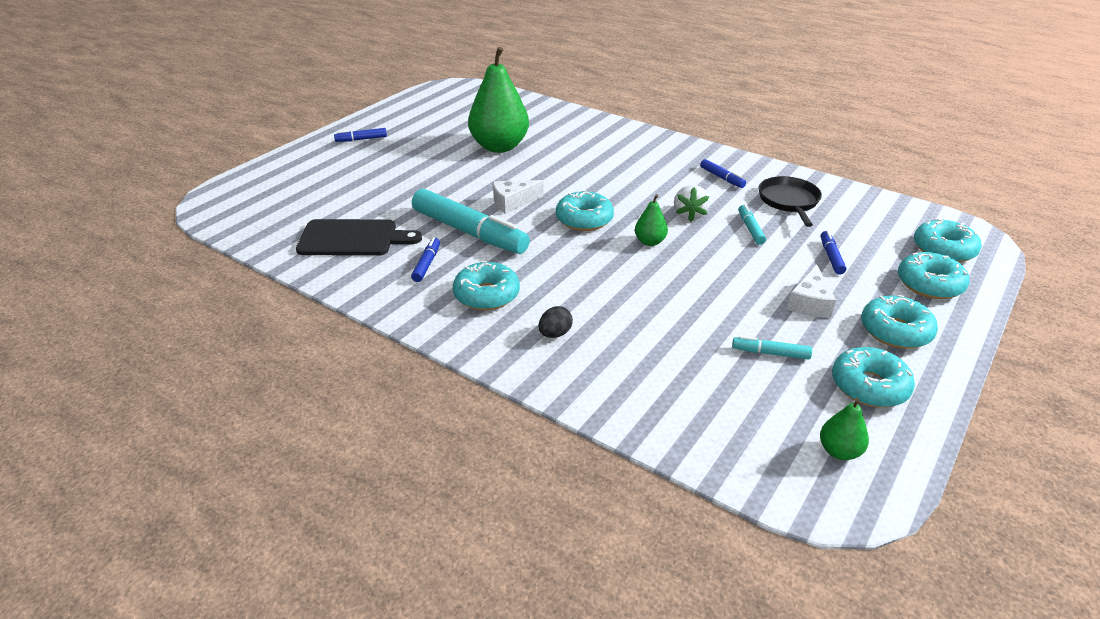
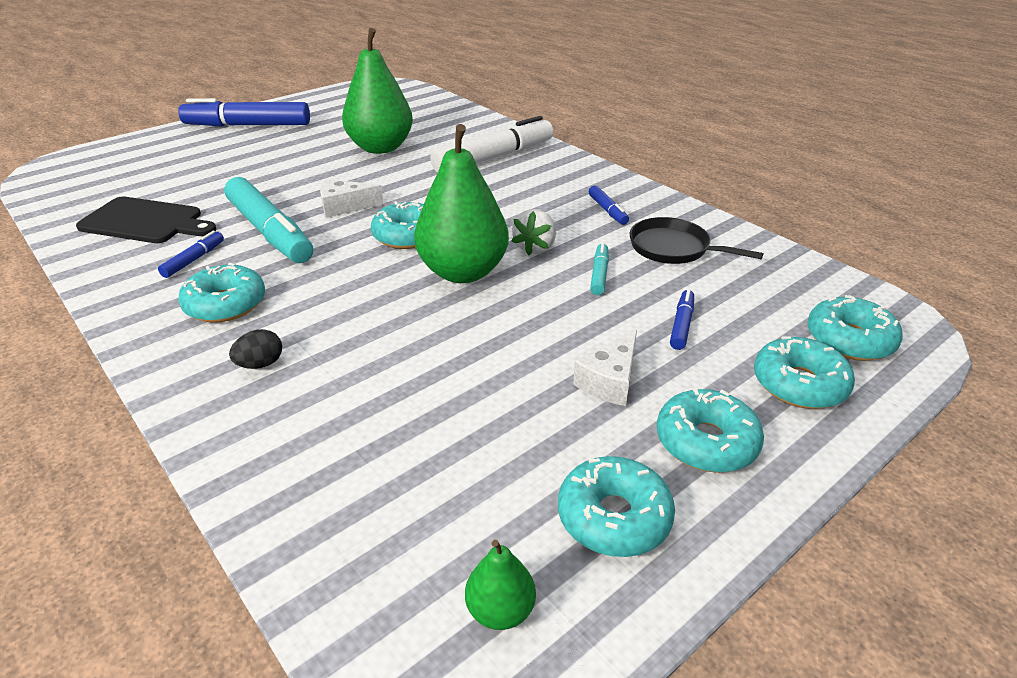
camera: 15 degrees right, 0 degrees up
(361, 139) = (248, 125): blue marker -> blue marker, size x2.27
(601, 144) = (493, 157): none -> white marker
(650, 242) = (463, 272): green pear -> green pear, size x2.23
(771, 353) = (508, 440): turquoise marker -> none
(789, 201) = (673, 248): black pan -> black pan turned 75 degrees counterclockwise

